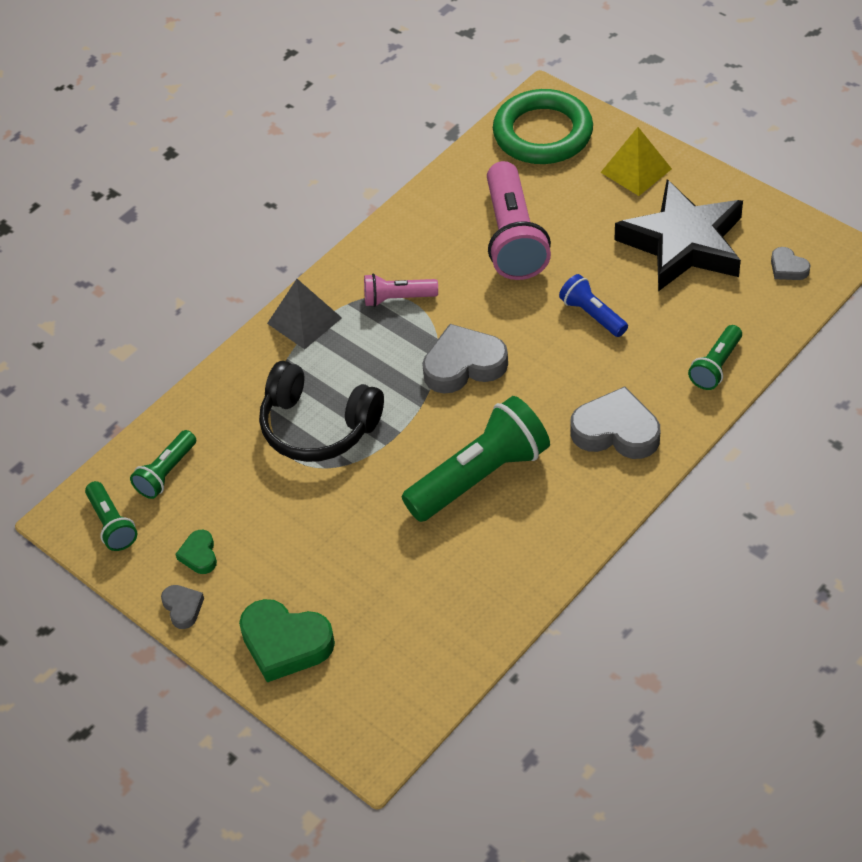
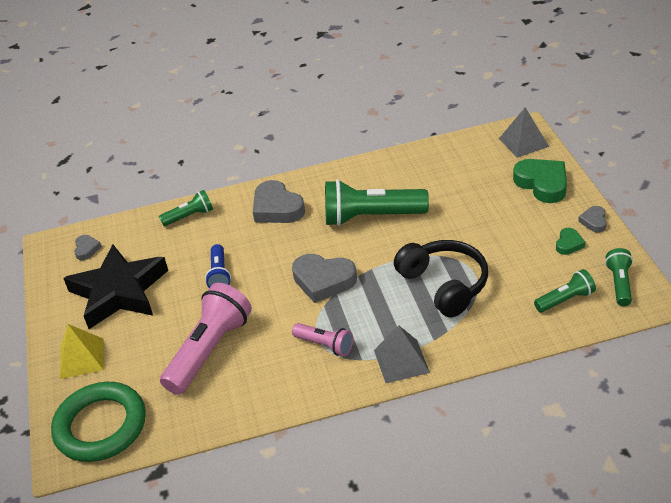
camera: 145 degrees left, 10 degrees down
(358, 717) = (523, 142): none -> grey pyramid

